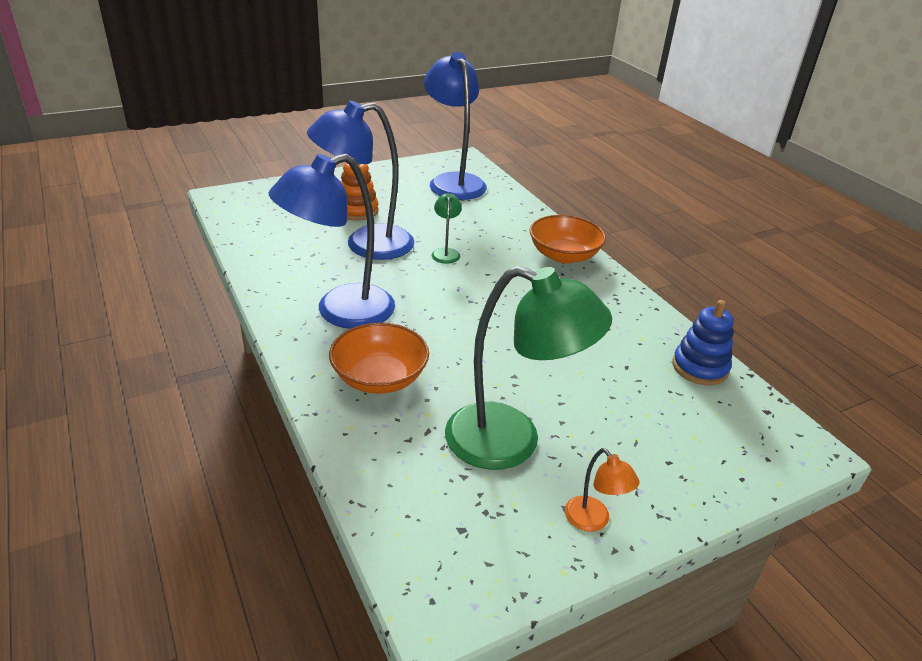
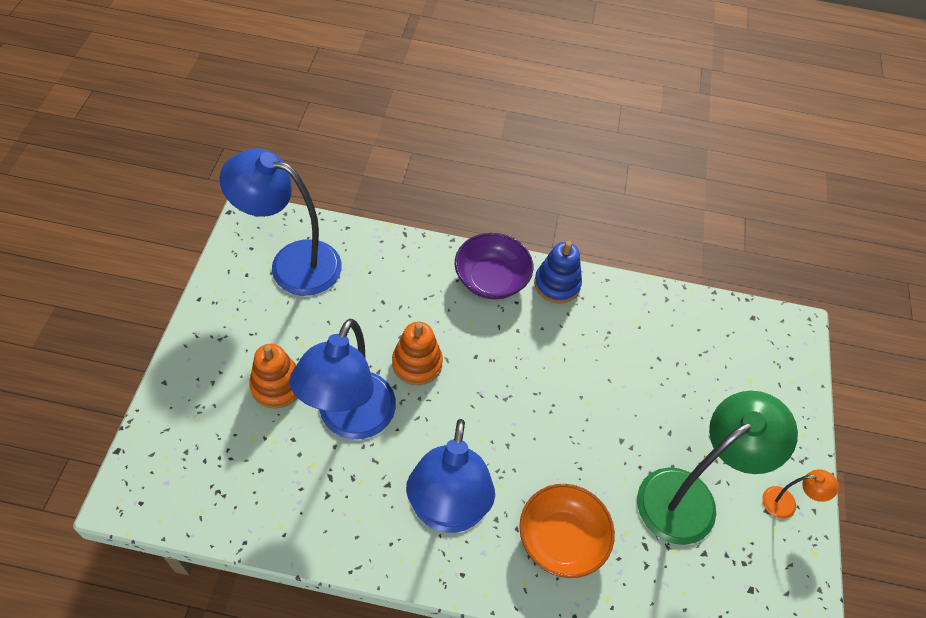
camera: 55 degrees left, 20 degrees up
(446, 252) = (417, 363): green lamp -> orange stacking toy
(564, 255) = (491, 279): orange bowl -> purple bowl
(700, 367) = (689, 315): blue stacking toy -> blue stacking toy (557, 284)

